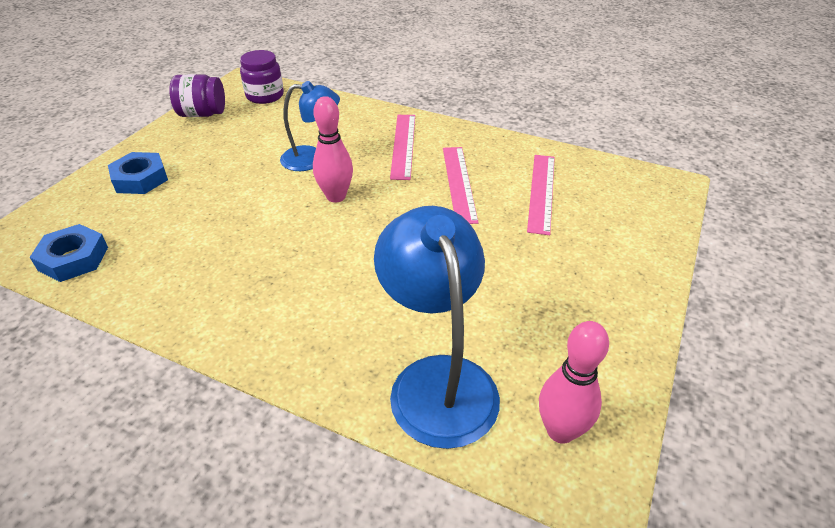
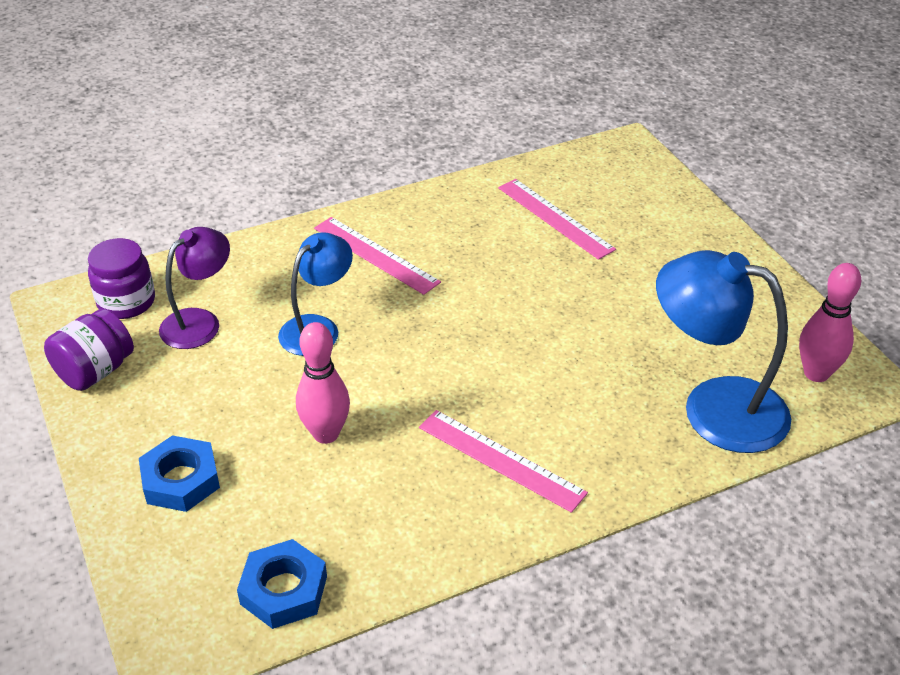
camera: 50 degrees left, 0 degrees up
(274, 122) = (200, 322): none -> purple lamp
(336, 196) = (407, 344): pink bowling pin -> pink bowling pin (326, 434)
(458, 183) = (483, 256): pink ruler -> pink ruler (500, 460)

